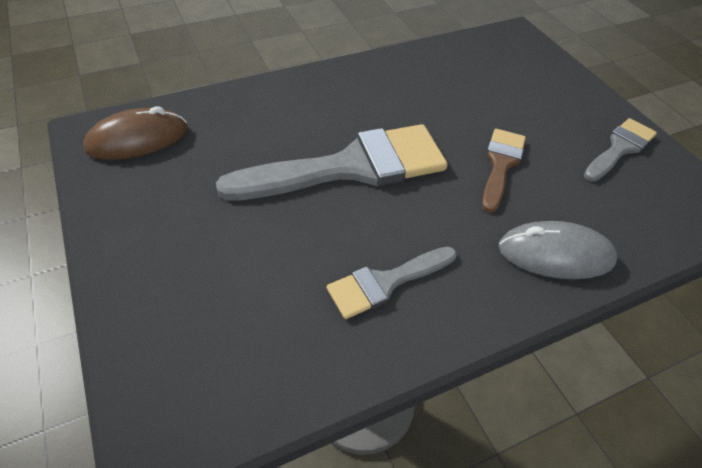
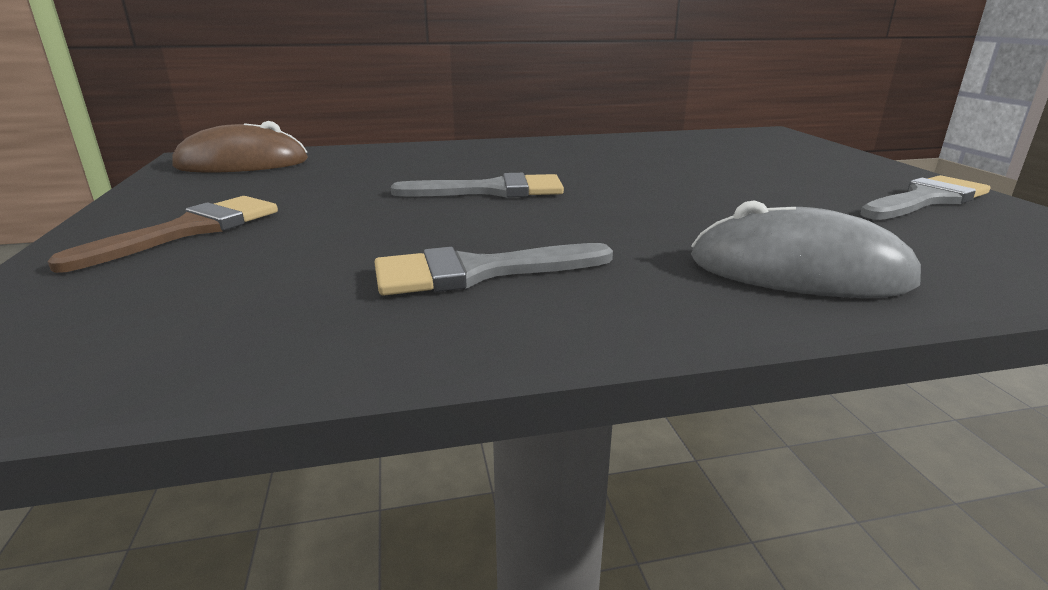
camera: 15 degrees right, 25 degrees down
(350, 167) = (492, 190): grey brush -> grey brush, size x0.53
(500, 164) = (720, 200): brown brush -> brown brush (190, 230)

